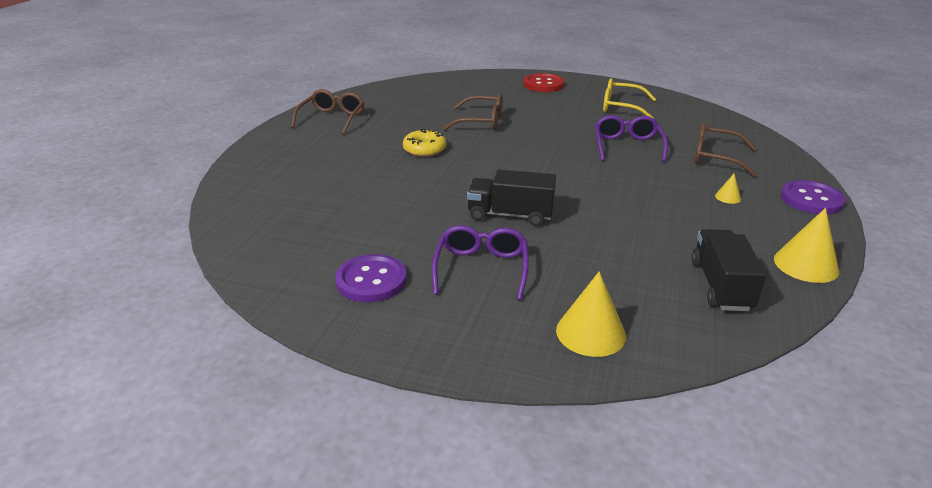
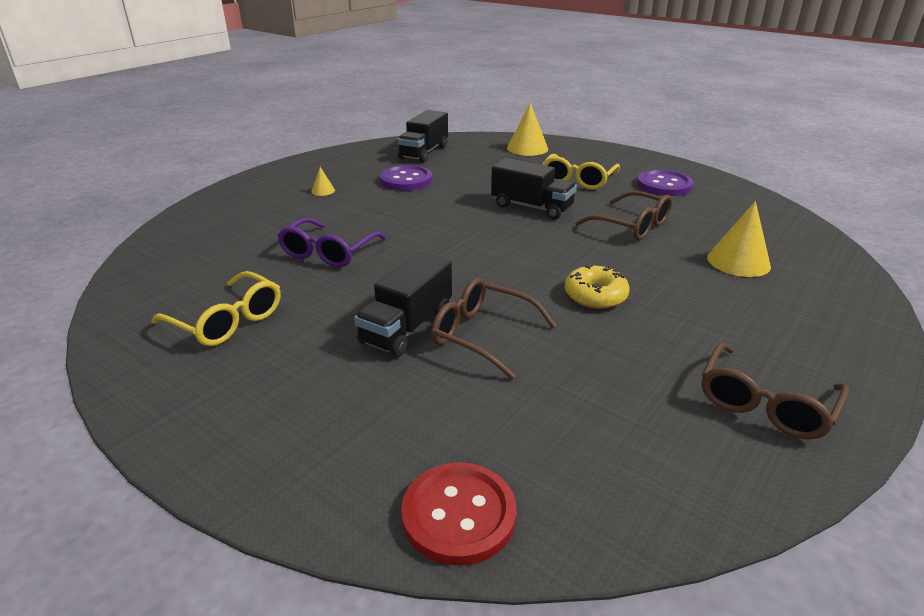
camera: 160 degrees left, 0 degrees up
(481, 268) = (577, 180): purple glasses -> yellow glasses
(525, 119) = (407, 327): none -> black truck
(543, 84) = (266, 428): red button -> red button (458, 515)
(715, 157) = (260, 223): brown glasses -> brown glasses (632, 226)
(806, 264) = (352, 152): yellow cone -> yellow cone (738, 261)
(811, 199) = (260, 179): purple button -> purple button (406, 180)

